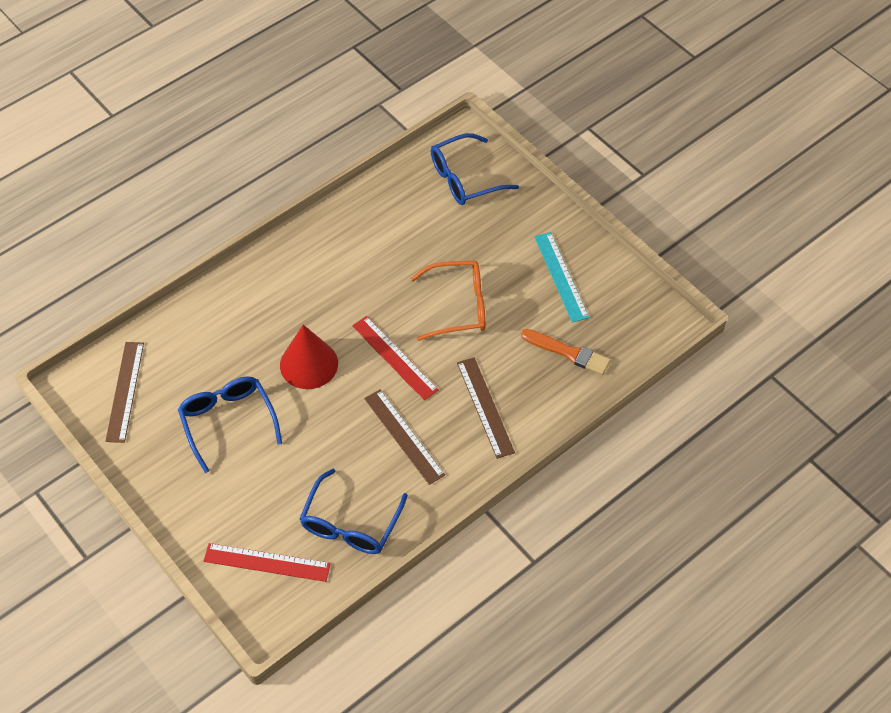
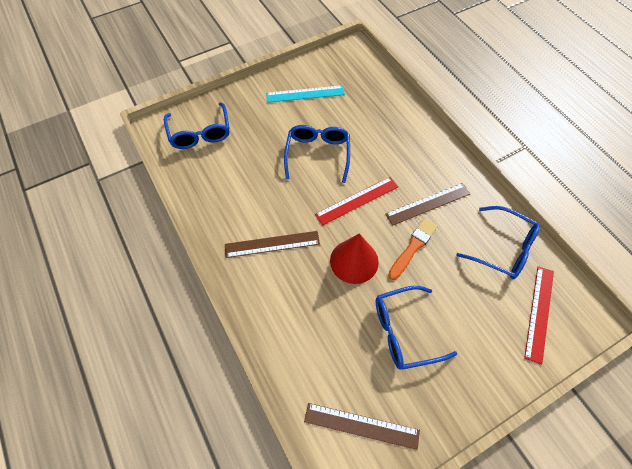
camera: 80 degrees left, 5 degrees up
(457, 306) = (318, 155): orange glasses -> blue glasses
(485, 407) = (407, 152): brown ruler -> brown ruler (272, 244)
(568, 352) = (368, 101): orange brush -> orange brush (413, 247)

